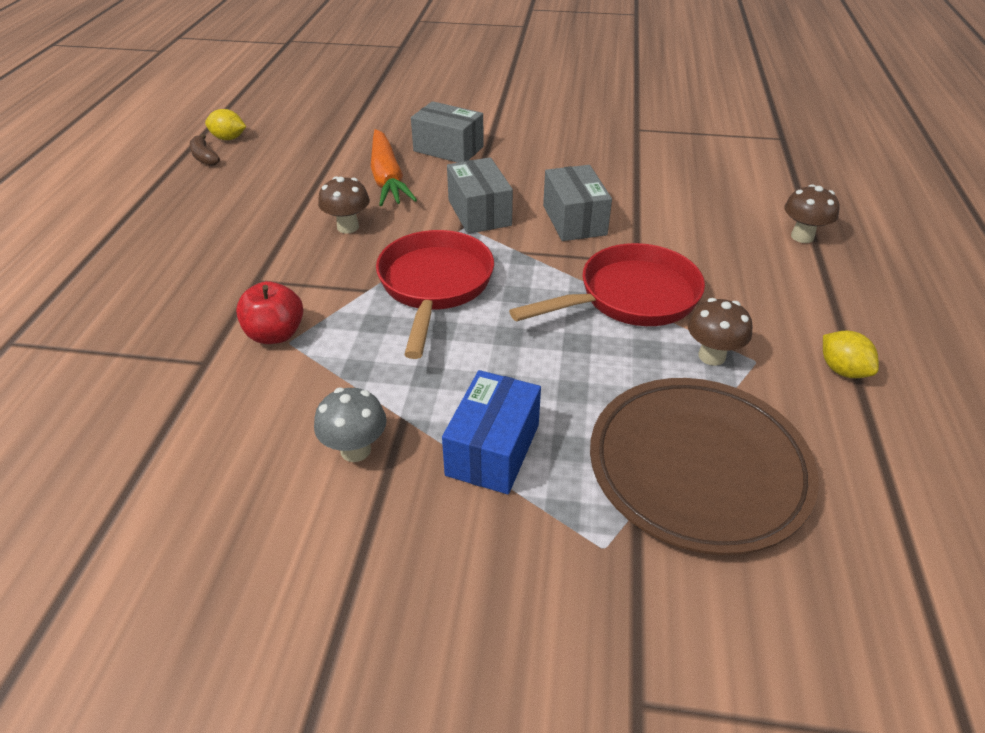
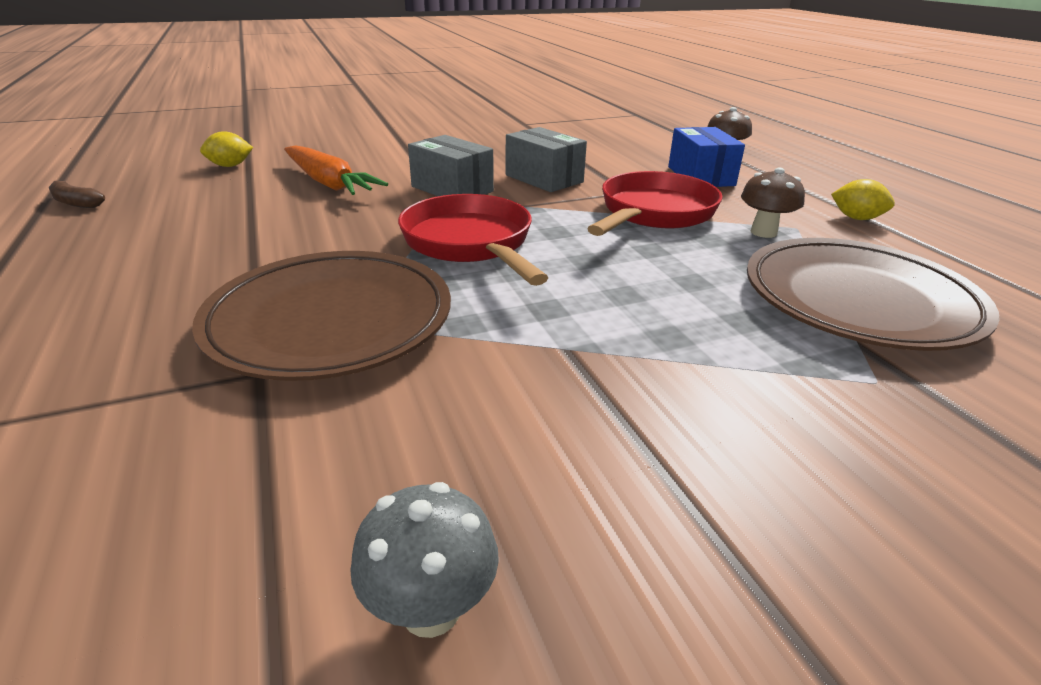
camera: 30 degrees left, 10 degrees down
(229, 138) = (97, 185): yellow lemon -> yellow lemon (230, 166)
(275, 334) = (330, 322): red apple -> brown plate
(348, 227) = (324, 222): brown mushroom -> none
(355, 450) = (547, 391): grey mushroom -> grey mushroom (431, 609)
(448, 149) = (370, 156): grey box -> none
(493, 450) = (684, 344): blue box -> blue box (700, 176)

